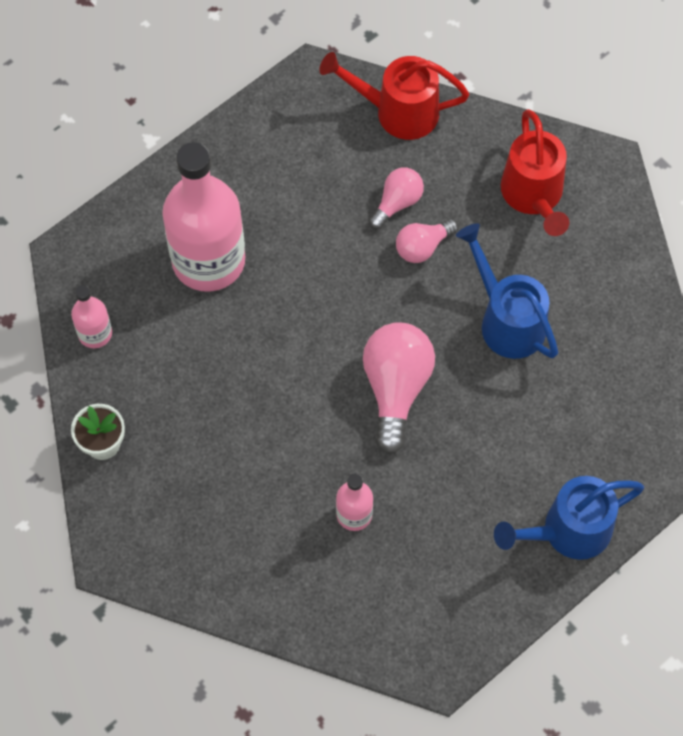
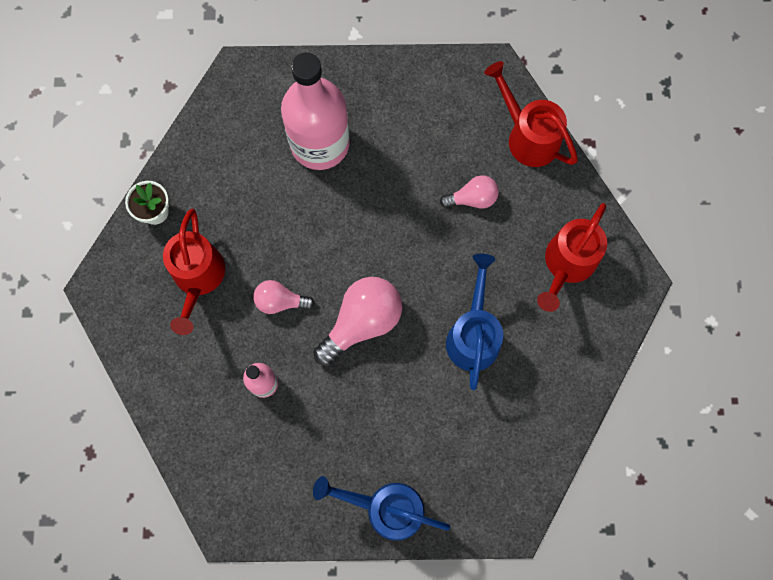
camera: 40 degrees right, 10 degrees up
(95, 333) = (211, 136): pink bottle -> none
(203, 471) = (198, 279): none -> red watering can
(422, 247) = (462, 241): pink light bulb -> pink light bulb (280, 301)

